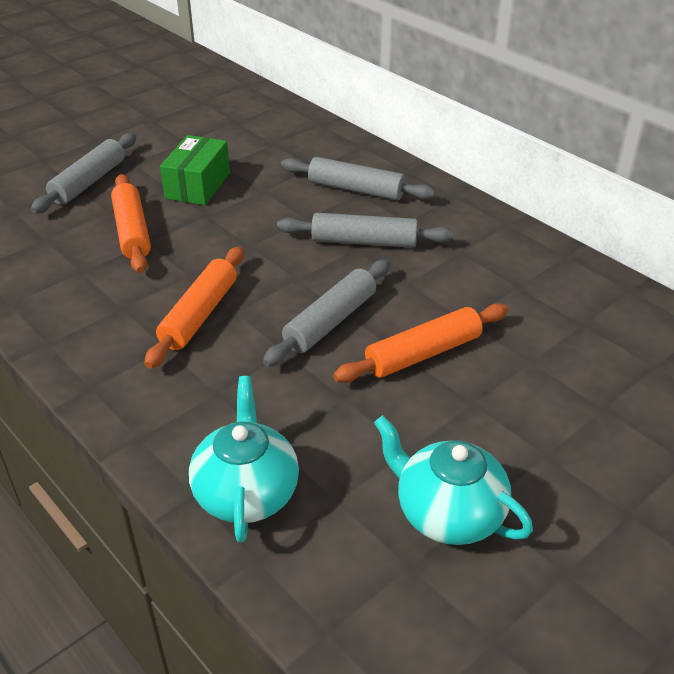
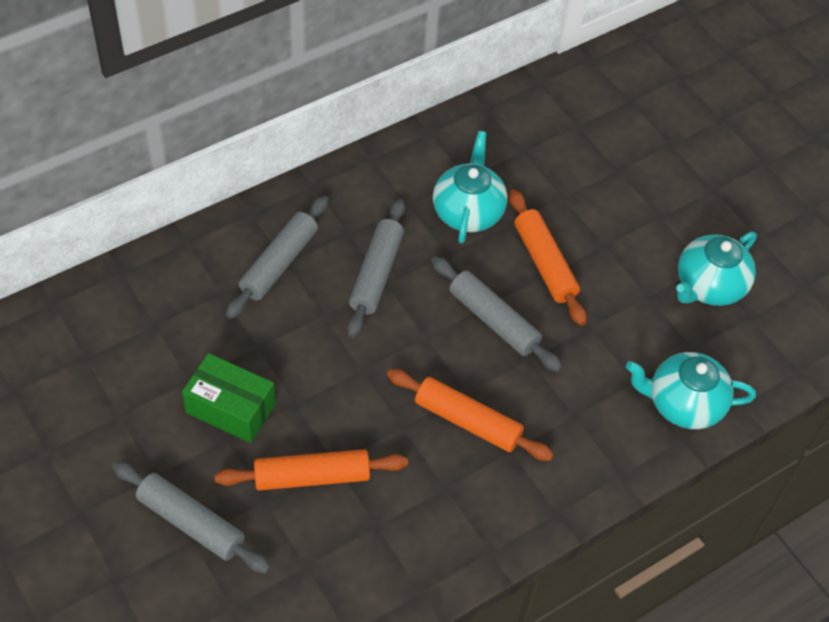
camera: 85 degrees left, 15 degrees up
(471, 291) = (468, 211): none -> turquoise teapot

